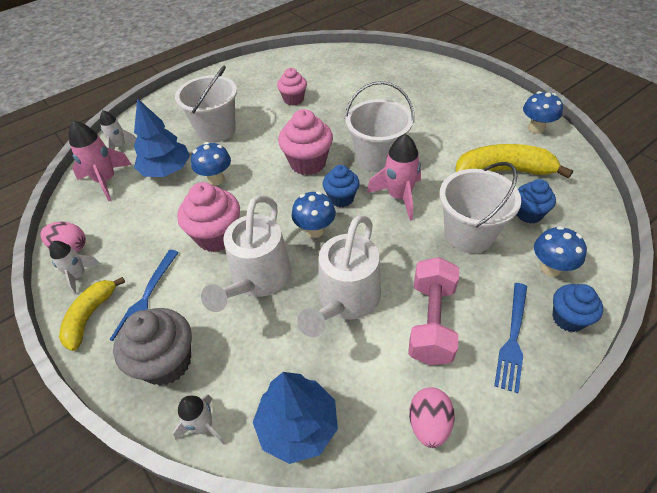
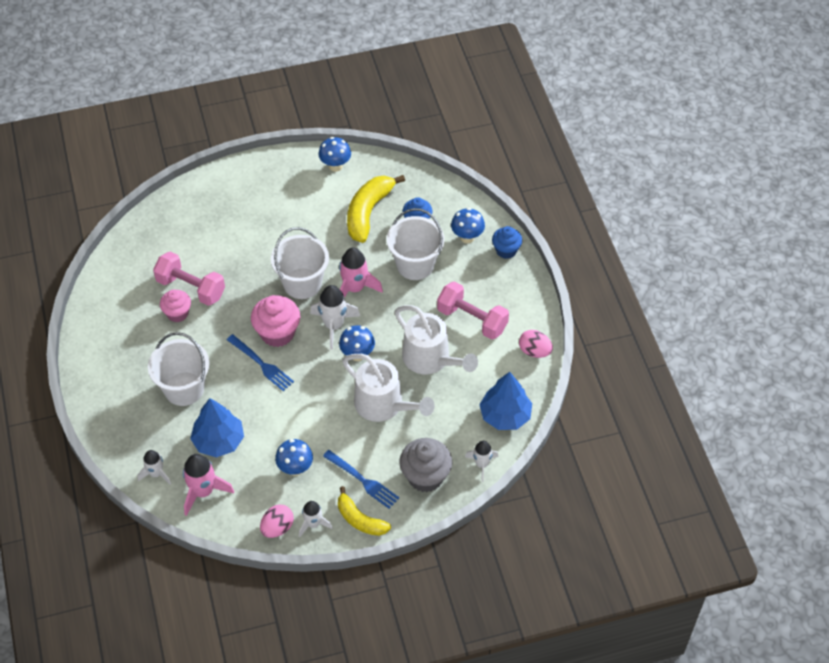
camera: 70 degrees left, 5 degrees up
(216, 179) = (256, 405): blue mushroom -> blue mushroom (295, 468)
(217, 236) = (325, 421): pink cupcake -> none
(324, 97) = (191, 288): none -> pink dumbbell
(341, 198) = (334, 325): blue cupcake -> white rocket
(513, 338) = (505, 285): blue fork -> blue fork (261, 364)

